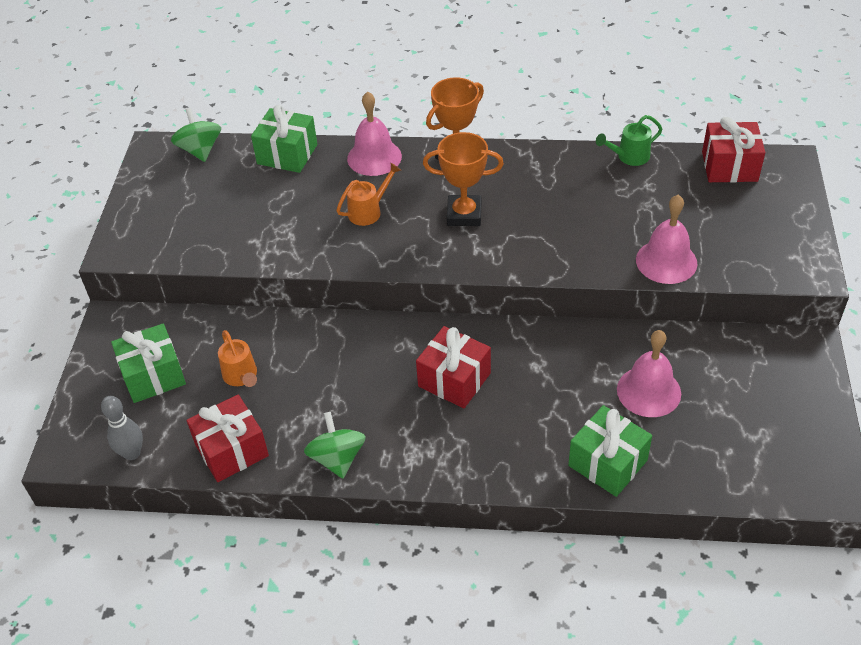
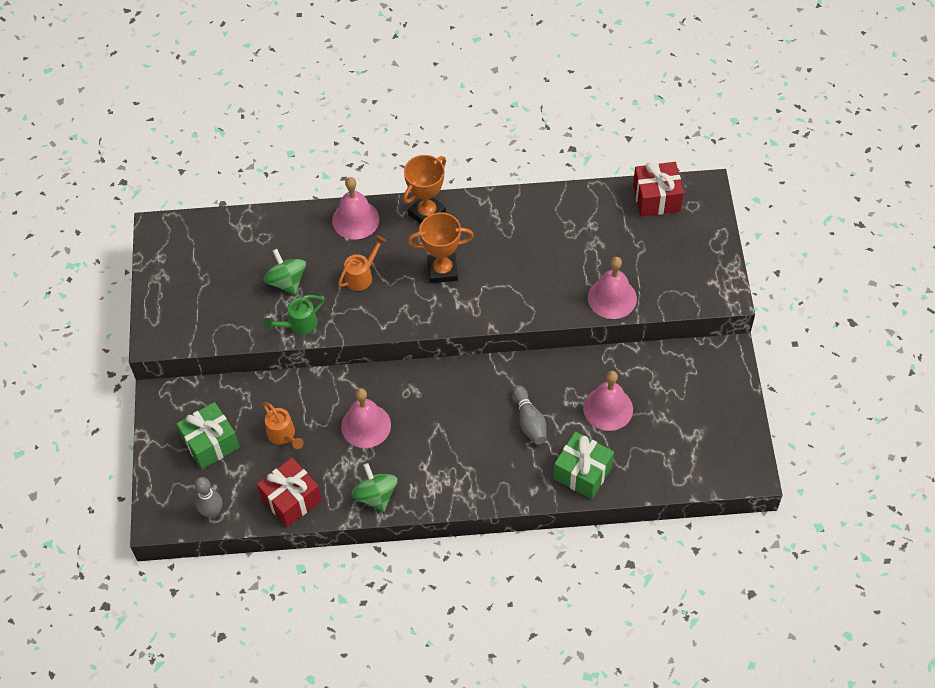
camera: 10 degrees left, 10 degrees up
(200, 150) = (200, 228): green spinning top -> green spinning top (287, 281)
(287, 154) = (278, 224): green gift -> none
(343, 377) = (366, 425): none -> pink bell
(454, 379) = (455, 417): red gift -> none
(546, 395) = (529, 421): none -> grey bowling pin
(628, 157) = (572, 197): green watering can -> green watering can (298, 324)

